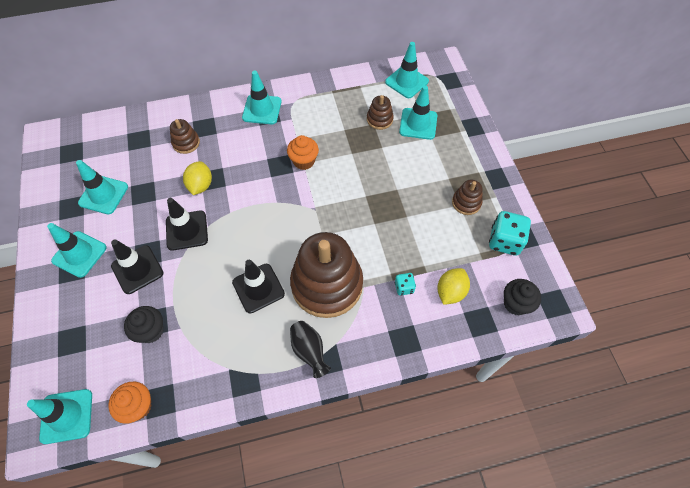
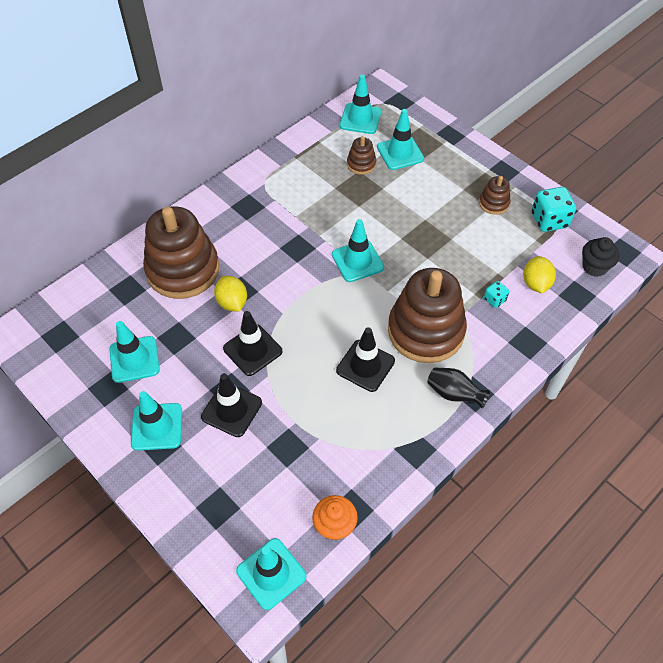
camera: 30 degrees left, 5 degrees down
(151, 331) = (292, 456): black cupcake -> none
(186, 143) = (183, 270): brown stacking toy -> brown stacking toy, size x2.25
(262, 109) = (237, 204): turquoise traffic cone -> turquoise traffic cone (357, 261)
(304, 161) = (318, 233): orange cupcake -> none

